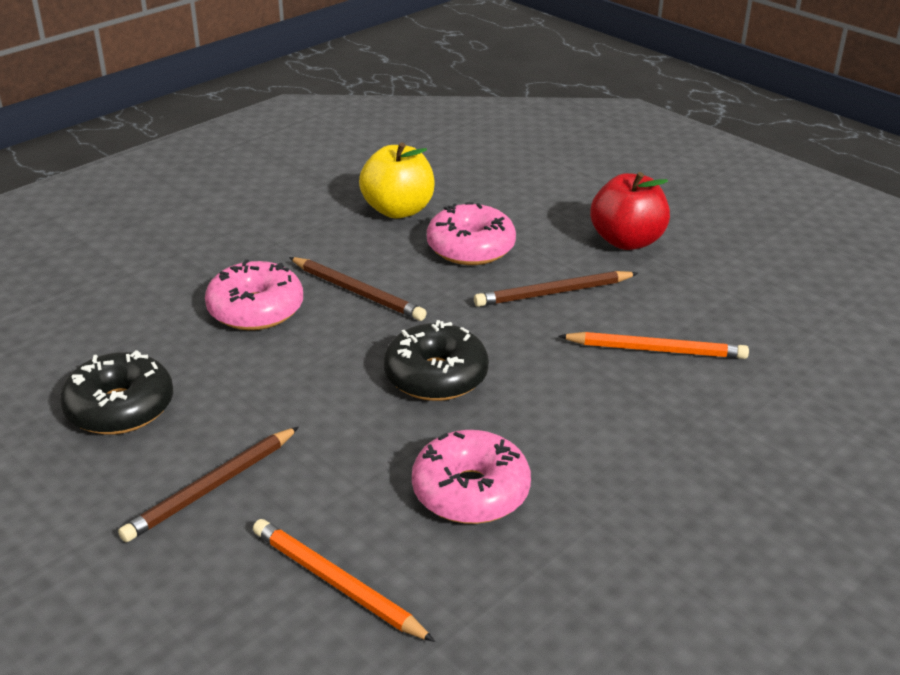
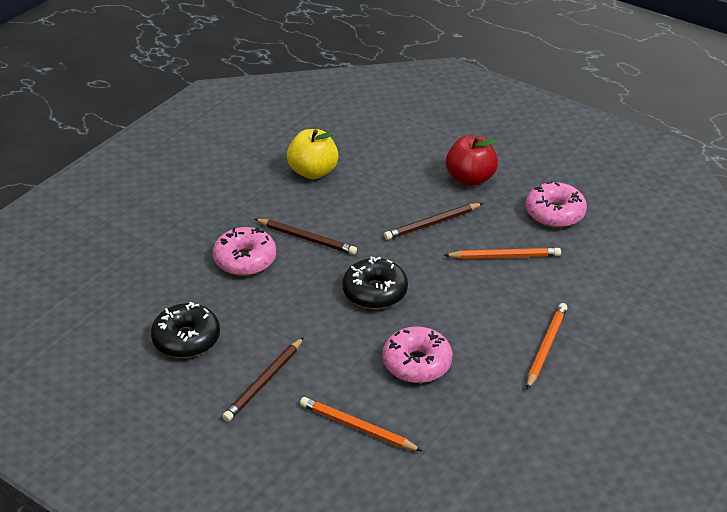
camera: 10 degrees left, 5 degrees up
(470, 248) = (370, 196): pink donut -> pink donut (554, 213)
(697, 494) = (546, 347): none -> orange pencil

